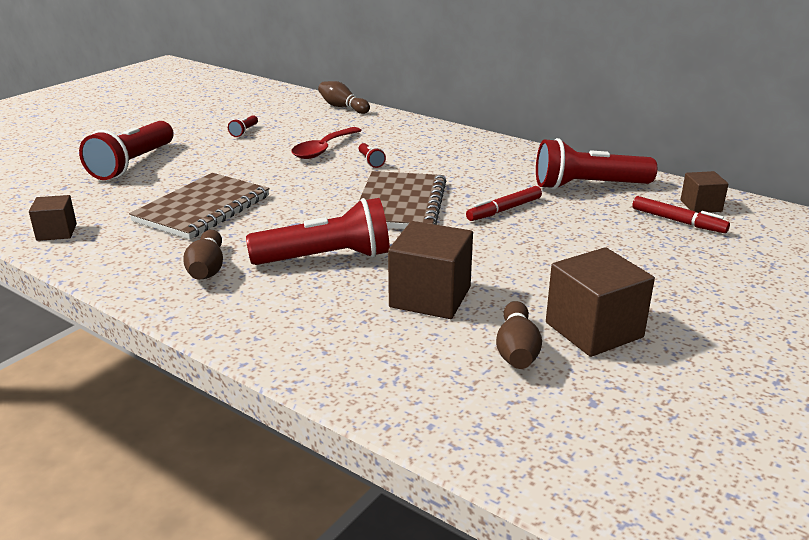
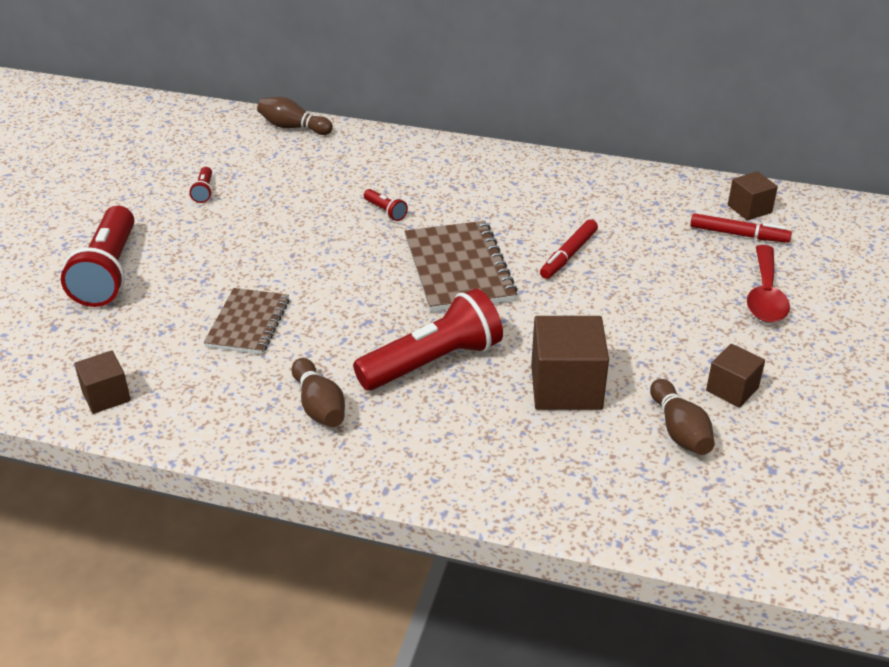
camera: 20 degrees left, 10 degrees up
(202, 208) = (248, 323): brown notebook -> brown notebook, size x0.65
(323, 149) = (319, 202): red spoon -> red spoon (765, 295)
(588, 186) = (632, 203): red flashlight -> none
(594, 330) = (732, 389): brown cube -> brown cube, size x0.58

